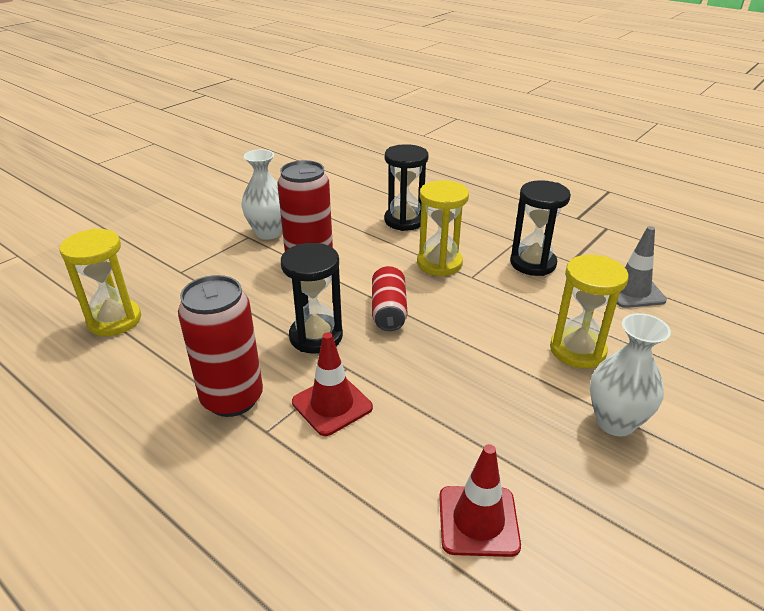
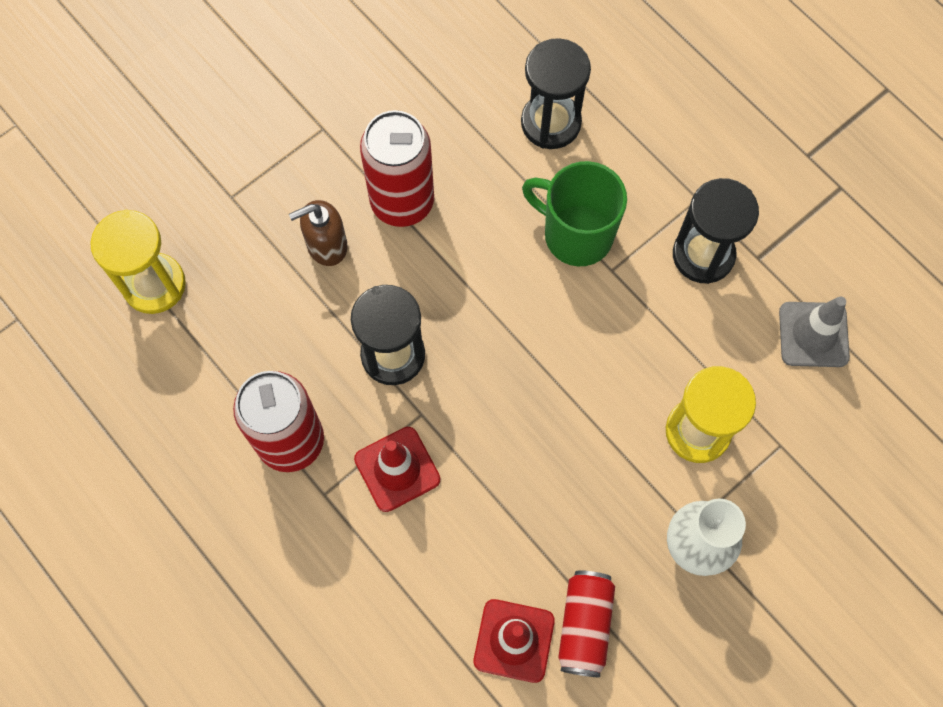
camera: 10 degrees right, 35 degrees up
(255, 286) = (326, 245): none -> brown soap dispenser
(268, 233) = (352, 124): white vase -> none
(388, 310) = (488, 321): red can -> red can (584, 625)
(439, 263) = (576, 234): yellow hourglass -> green mug

